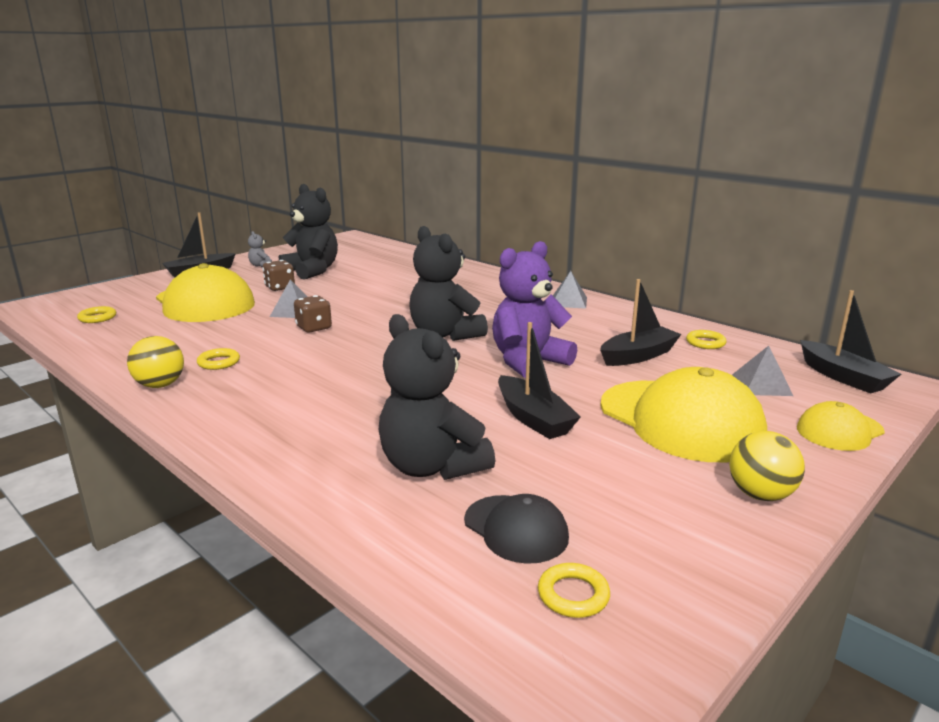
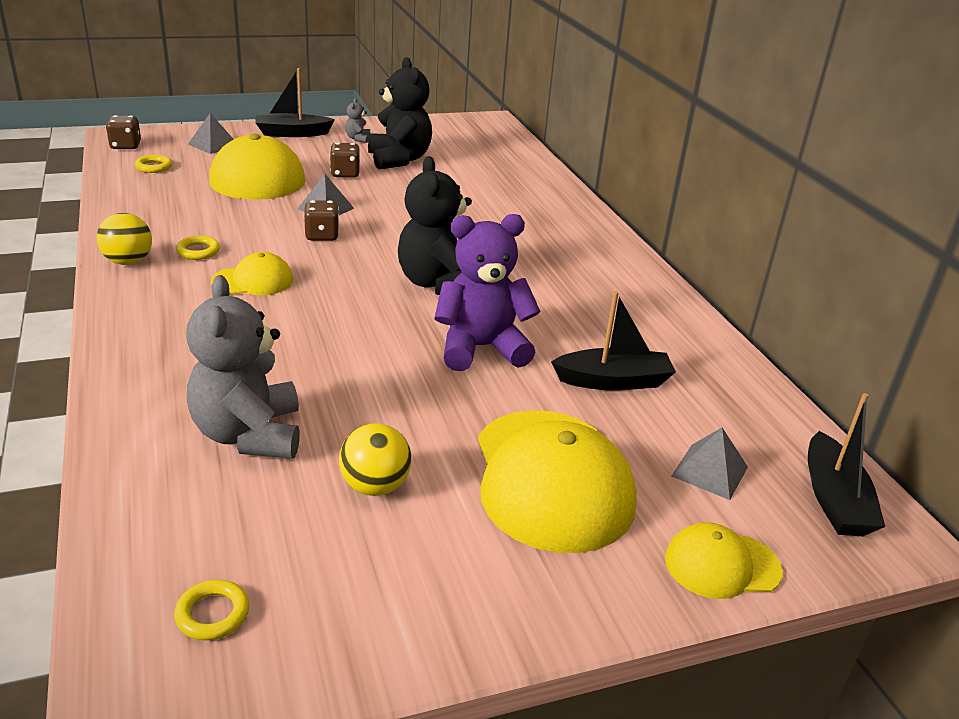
camera: 25 degrees right, 10 degrees up
(49, 310) = (125, 146): none -> brown dice
(295, 369) = (253, 281): none -> yellow cap
(432, 467) = (249, 435): black teddy bear -> grey teddy bear
(516, 529) = (243, 529): black cap -> none
(533, 418) = (403, 418): black boat -> none
(568, 301) = (627, 281): grey pyramid -> grey pyramid (213, 144)
(705, 343) = (719, 391): yellow ring -> none
(760, 495) = (518, 599): yellow ball -> yellow ball (375, 486)

